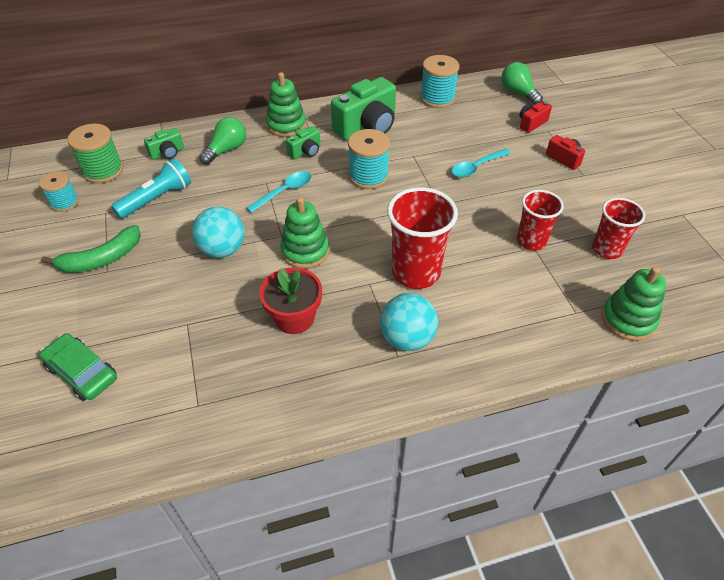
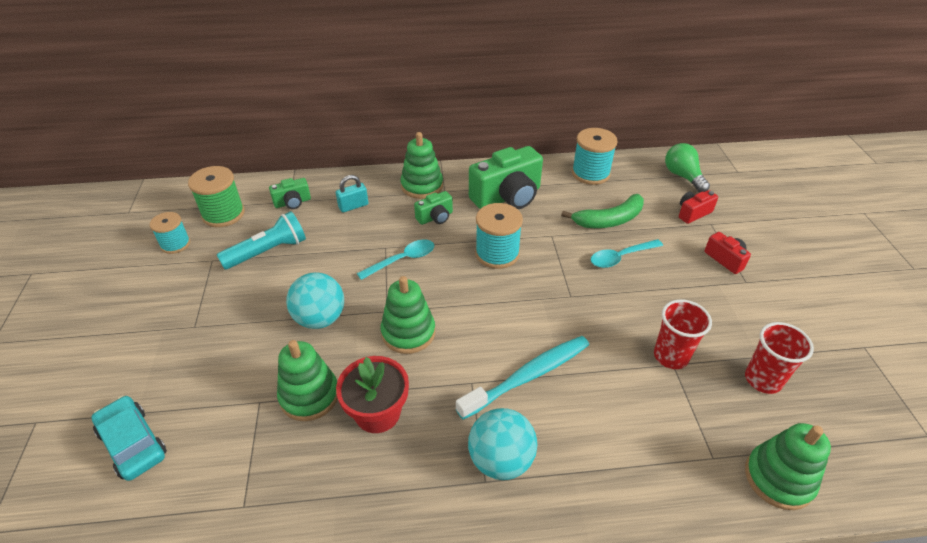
camera: 10 degrees right, 5 degrees down
(82, 372) = (133, 443): green car -> turquoise car
(102, 259) = (193, 312): green banana -> green banana (609, 220)
(226, 150) = (353, 206): green light bulb -> turquoise padlock
(231, 313) = (309, 396): none -> green stacking toy
(416, 272) = (527, 376): red cup -> turquoise toothbrush

